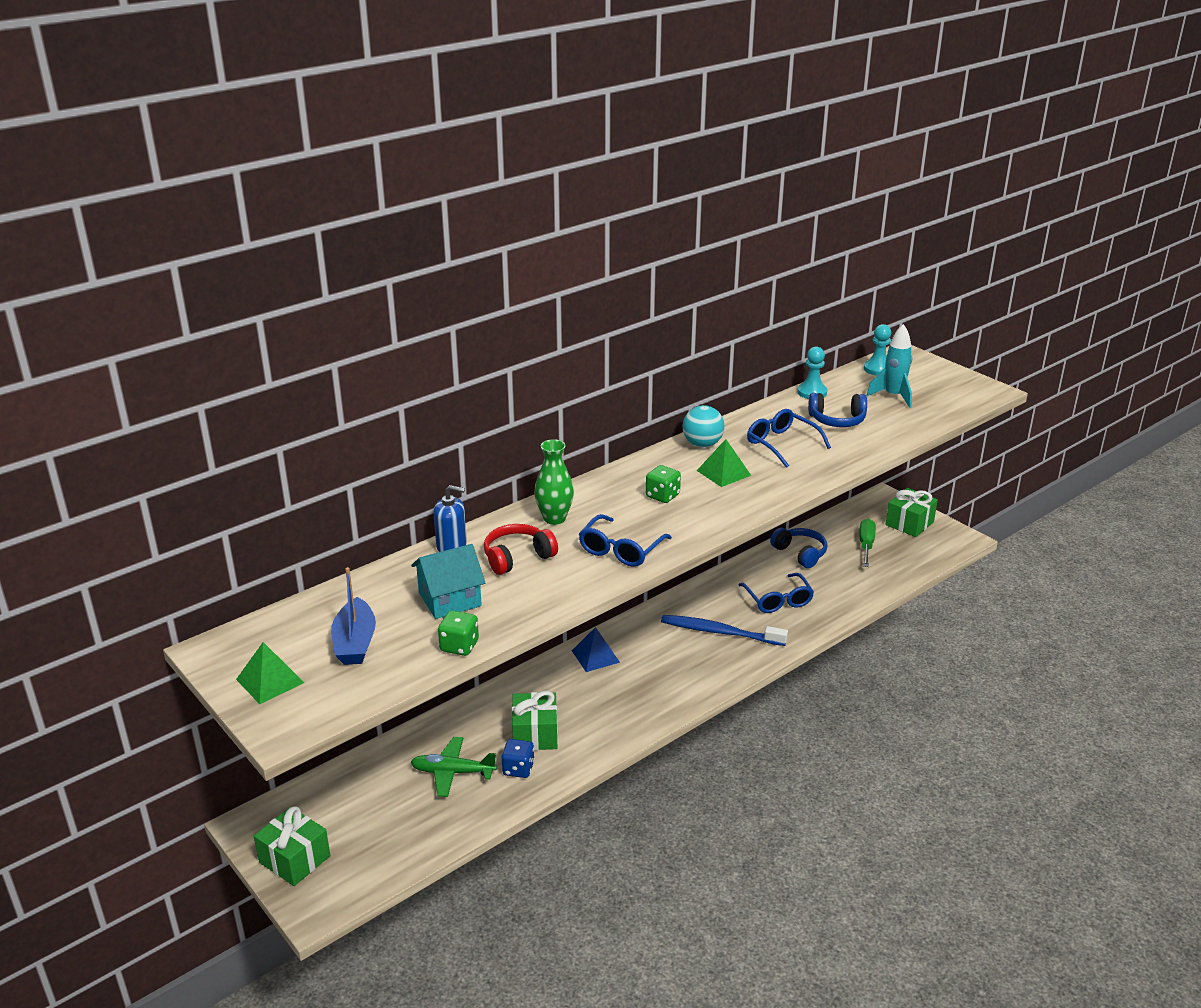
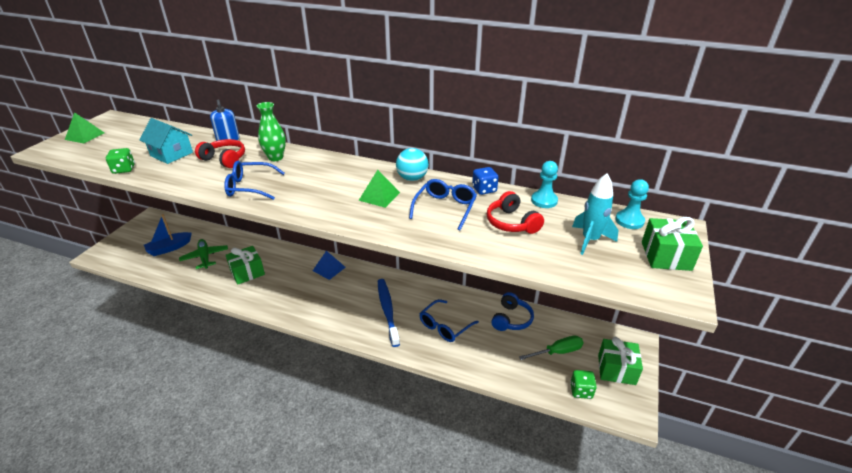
camera: 60 degrees right, 5 degrees up
(295, 859) = (129, 237): green gift -> green gift (666, 256)
(355, 643) = (122, 144): blue boat -> blue boat (169, 248)
(518, 769) = (215, 277): blue dice -> blue dice (484, 189)
(662, 496) = (329, 183): green dice -> green dice (581, 391)
(837, 420) = (512, 223): blue headphones -> red headphones

